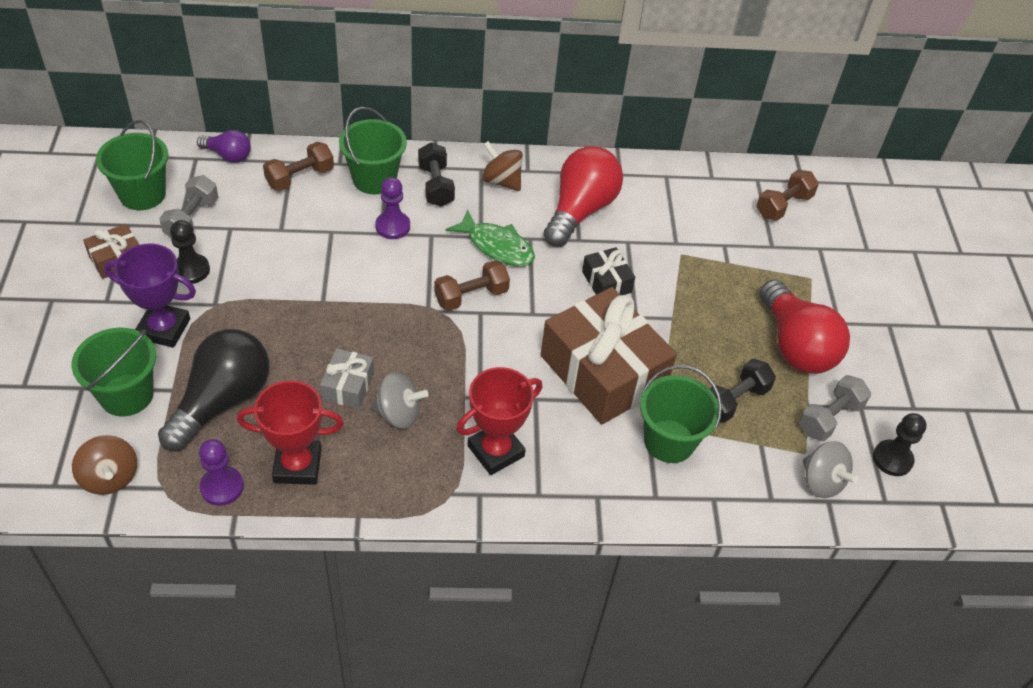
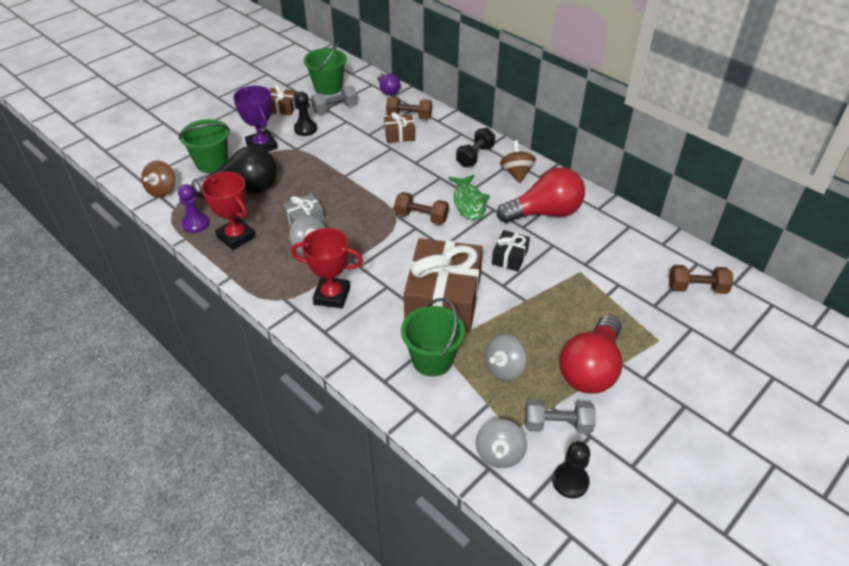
camera: 50 degrees right, 5 degrees down
(319, 209) = (399, 135): none -> brown gift
(374, 179) = (446, 136): green bucket -> none
(392, 226) = (425, 162): purple pawn -> none
(734, 400) = (504, 369): black dumbbell -> grey spinning top

